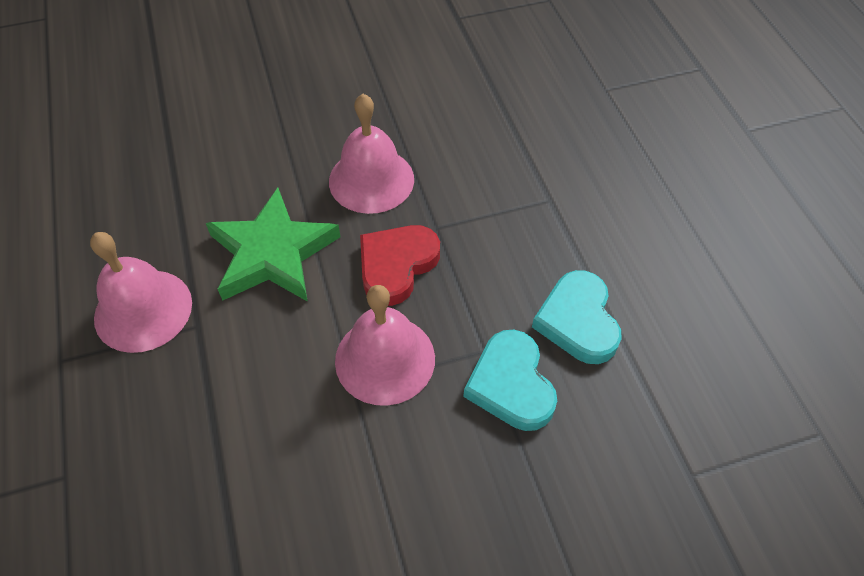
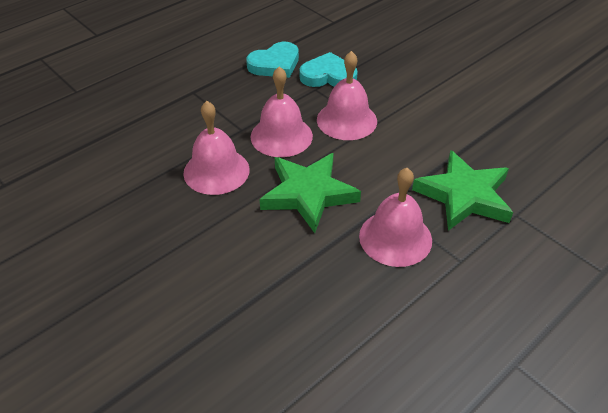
camera: 115 degrees left, 10 degrees down
(142, 430) = (464, 195): none -> green star
(396, 265) = (281, 136): red heart -> pink bell
(511, 384) = (328, 76): turquoise heart -> turquoise heart turned 135 degrees counterclockwise

